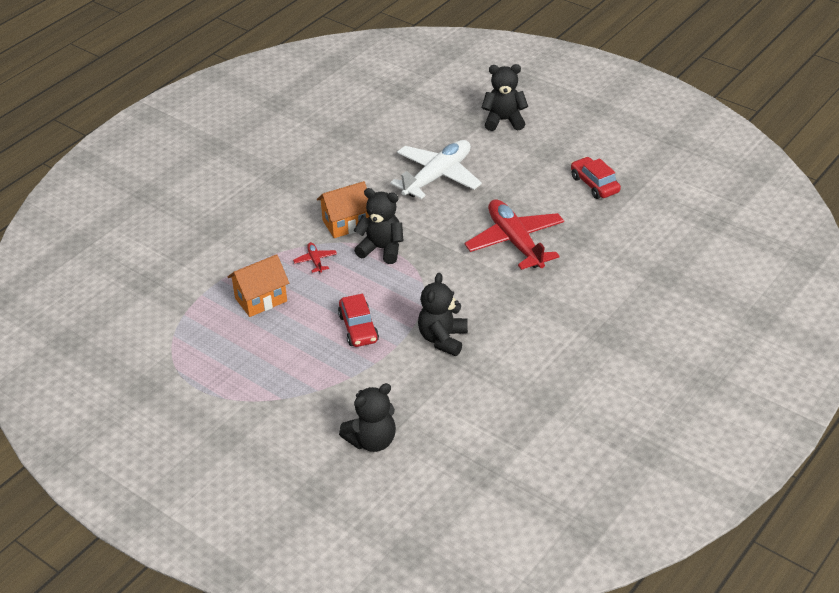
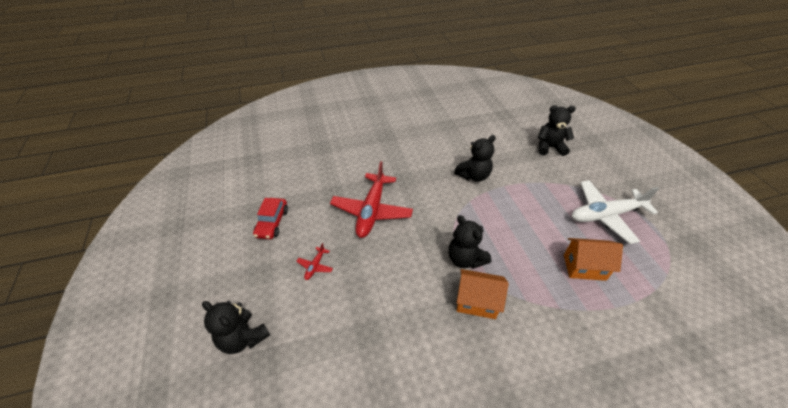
camera: 145 degrees left, 5 degrees up
(315, 260) = (523, 279): red plane -> red plane (315, 266)
(358, 328) = (521, 208): red car -> none
(438, 176) = (363, 306): white plane -> white plane (605, 215)

